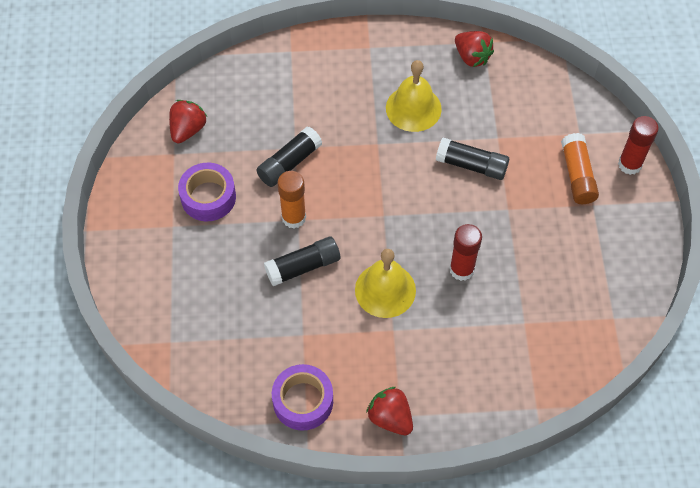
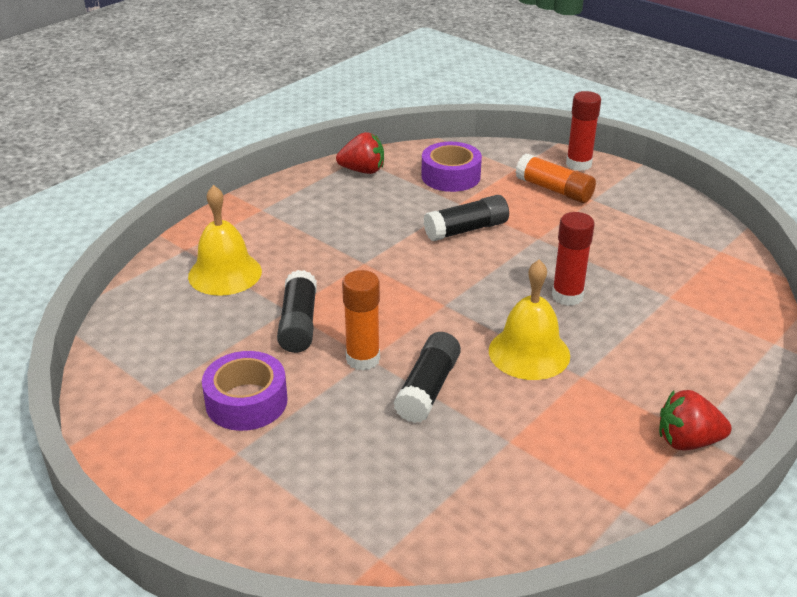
camera: 45 degrees left, 25 degrees down
(188, 130) = (147, 364): red strawberry -> none
(303, 401) = (594, 494): purple tape -> purple tape (450, 176)
(413, 108) = (361, 224): yellow bell -> yellow bell (225, 273)

